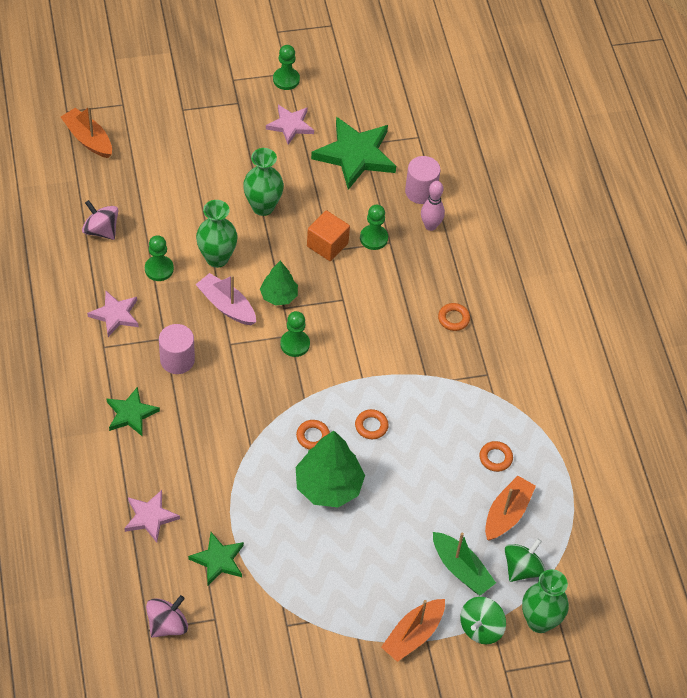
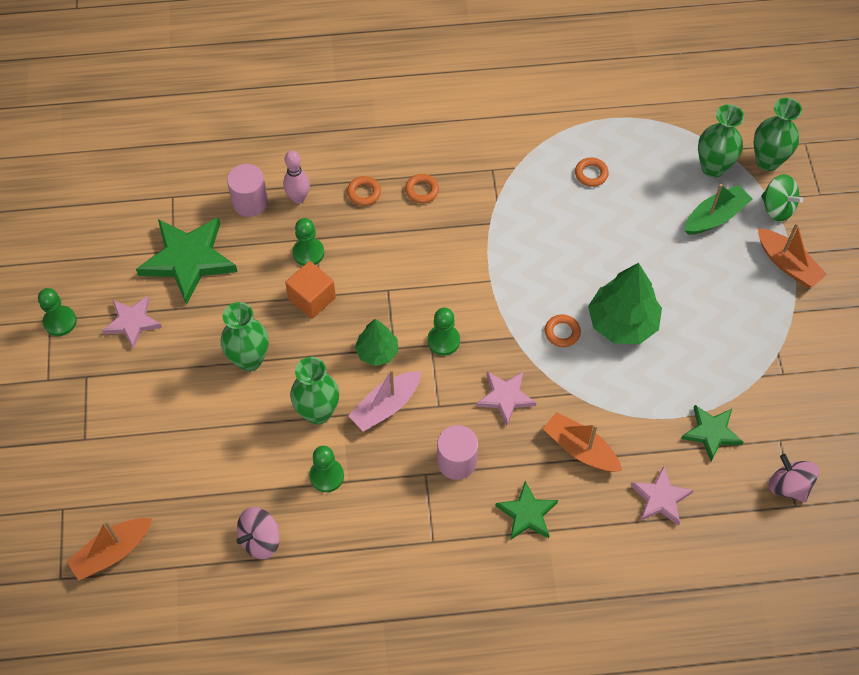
camera: 80 degrees left, 5 degrees up
(115, 315) = (388, 527): pink star -> pink star (505, 397)
(371, 426) = (551, 277): orange ring -> orange ring (364, 193)
(507, 514) = (653, 172): orange boat -> orange boat (580, 449)
(522, 568) = (713, 167): green spinning top -> green vase

